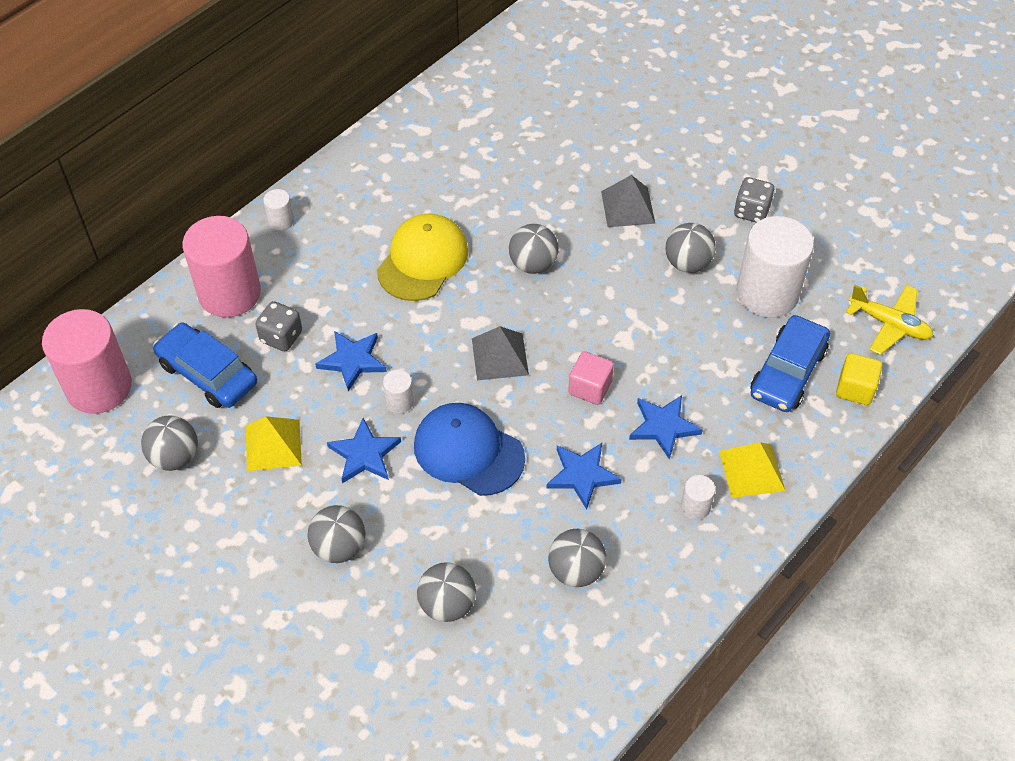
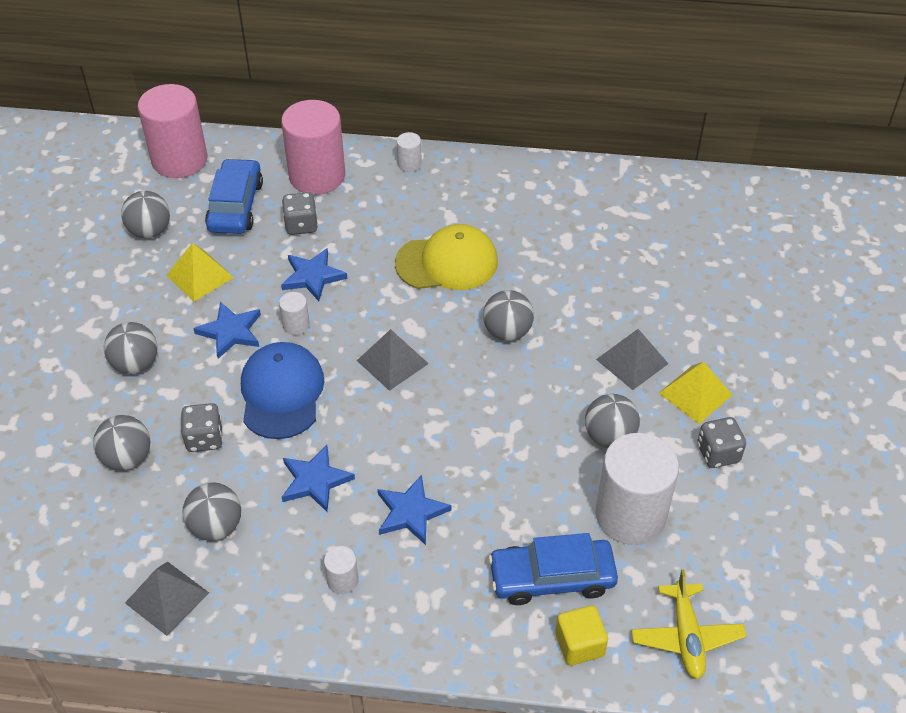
camera: 55 degrees right, 5 degrees down
(473, 533) = (205, 438): none -> grey dice
(590, 388) = (410, 438): pink cube -> none
(623, 642) = (167, 597): none -> grey pyramid
(752, 470) = (415, 605): yellow pyramid -> yellow pyramid (695, 394)

